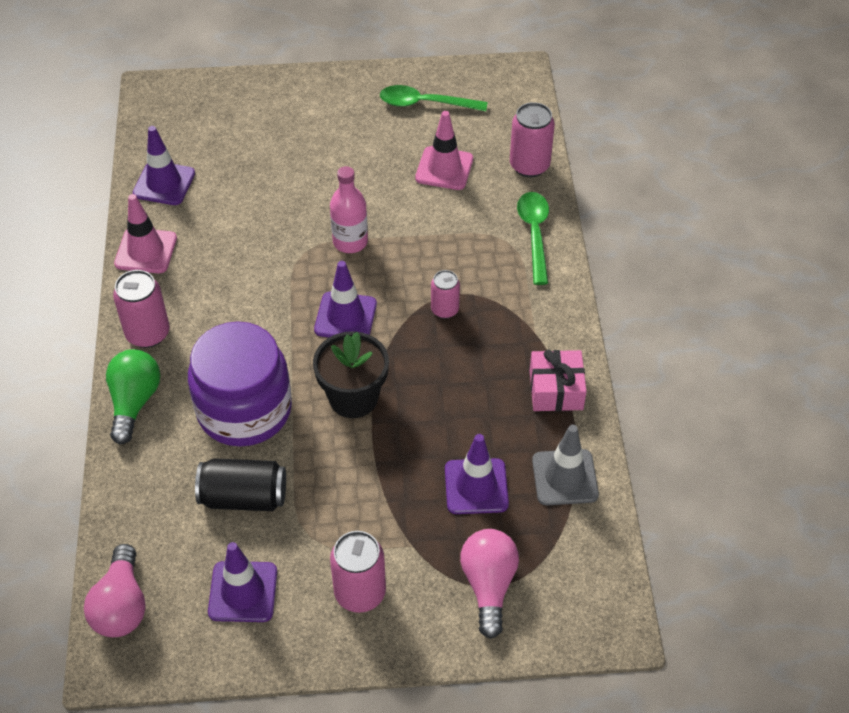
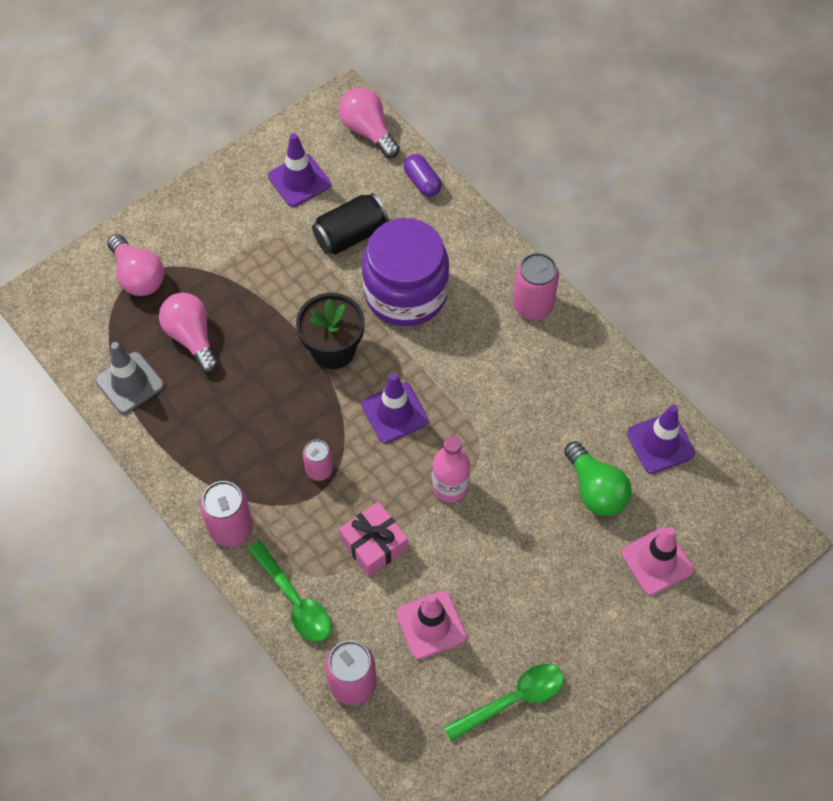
camera: 145 degrees right, 10 degrees up
(125, 509) = (422, 182): none -> purple capsule
(134, 402) = (489, 251): green light bulb -> green light bulb (595, 489)
(146, 251) = (607, 371): pink traffic cone -> pink traffic cone (657, 561)
(360, 593) = (222, 223): pink can -> pink can (231, 528)
(476, 486) = (192, 337): purple traffic cone -> pink light bulb
(556, 390) = (179, 452): pink gift -> pink gift (374, 544)

